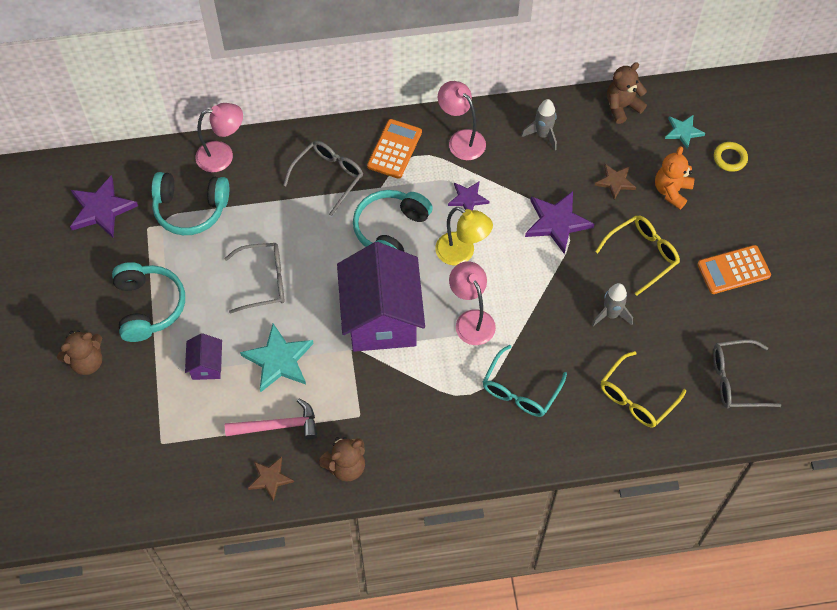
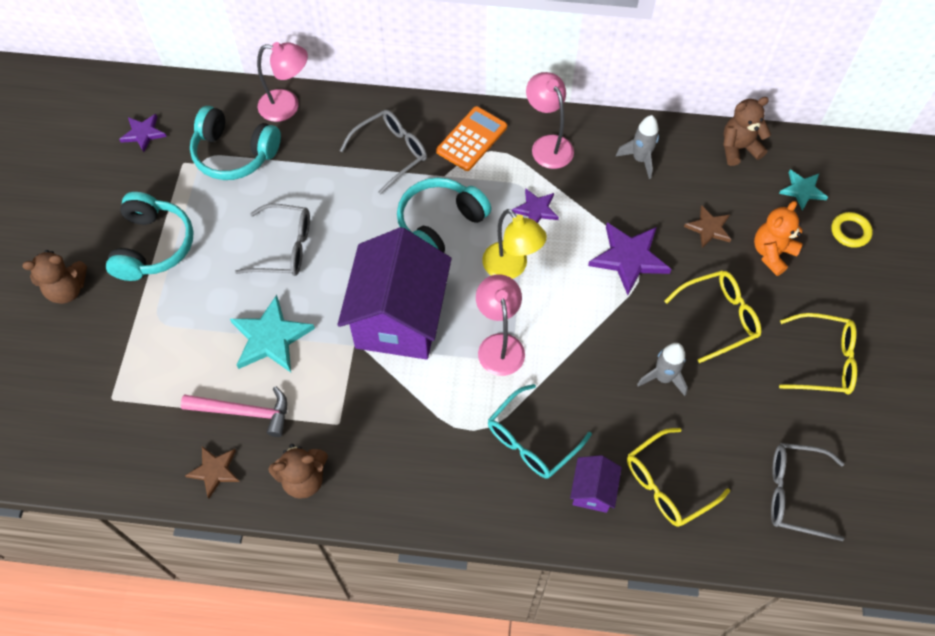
camera: 15 degrees right, 0 degrees up
(101, 209) = (143, 133): purple star -> purple star, size x0.60
(206, 365) = (191, 324): purple house -> purple house (592, 490)
(733, 270) = (823, 360): orange calculator -> yellow glasses

